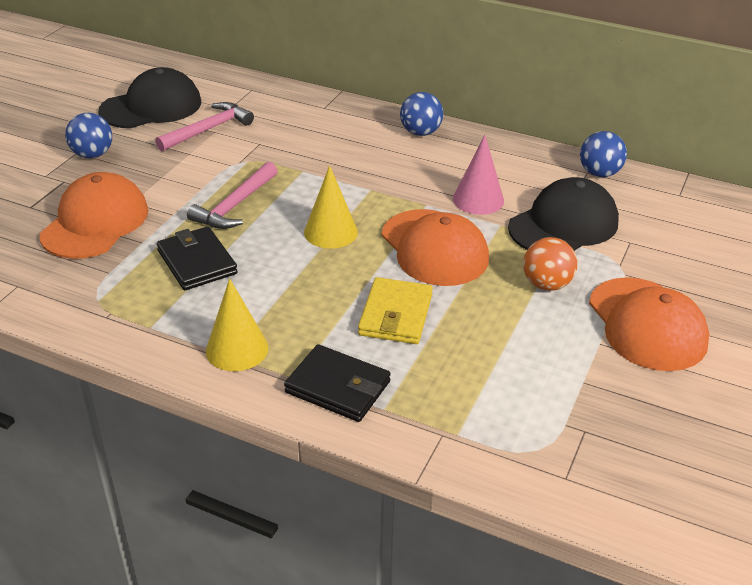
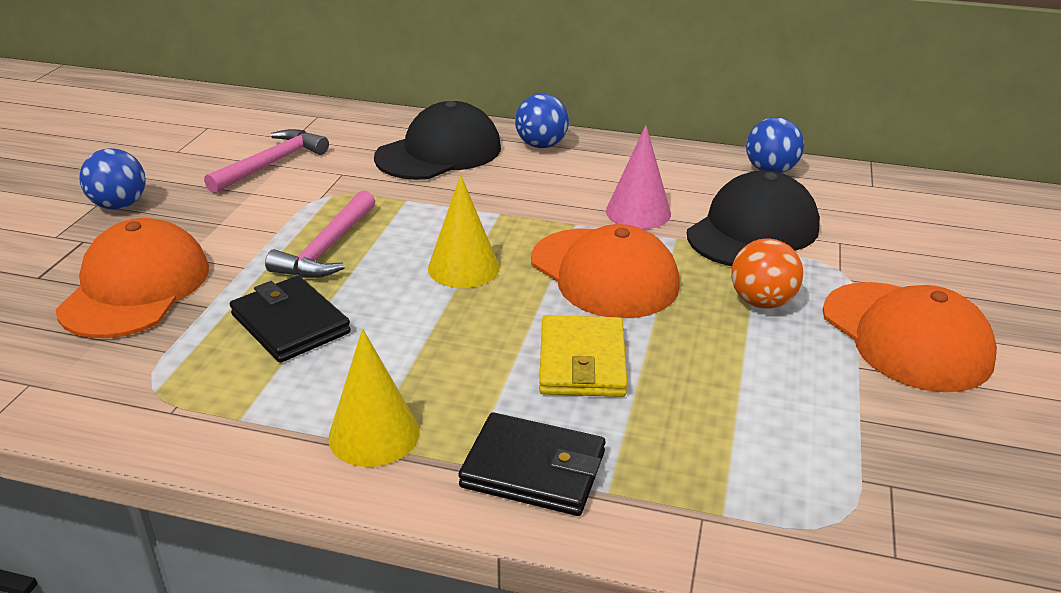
camera: 10 degrees left, 5 degrees down
(151, 107) = (191, 144): black cap -> black cap (439, 152)

